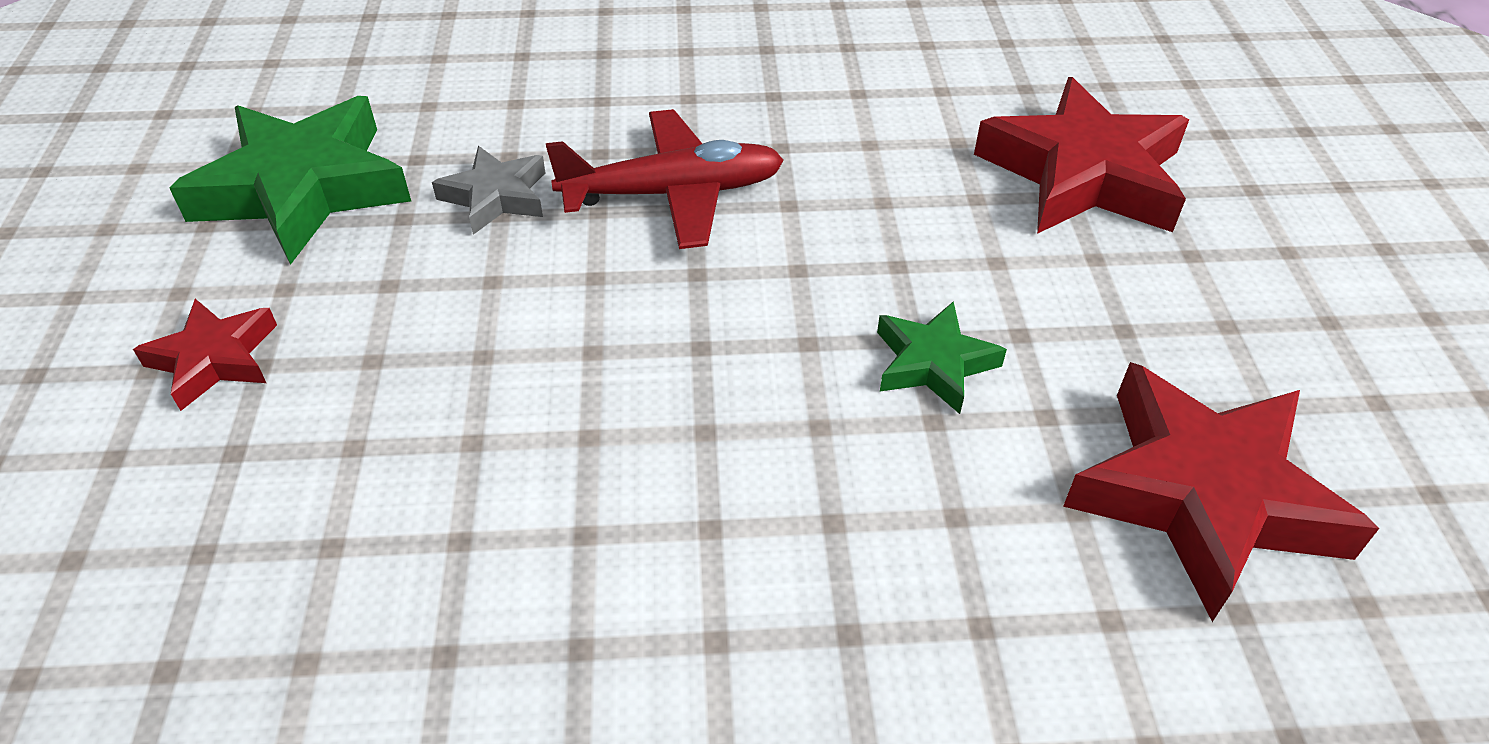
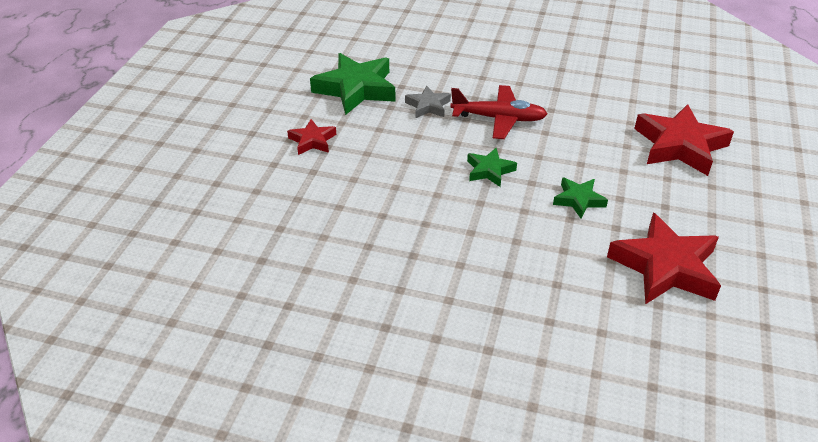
camera: 20 degrees right, 5 degrees down
(697, 335) = (489, 170): none -> green star

